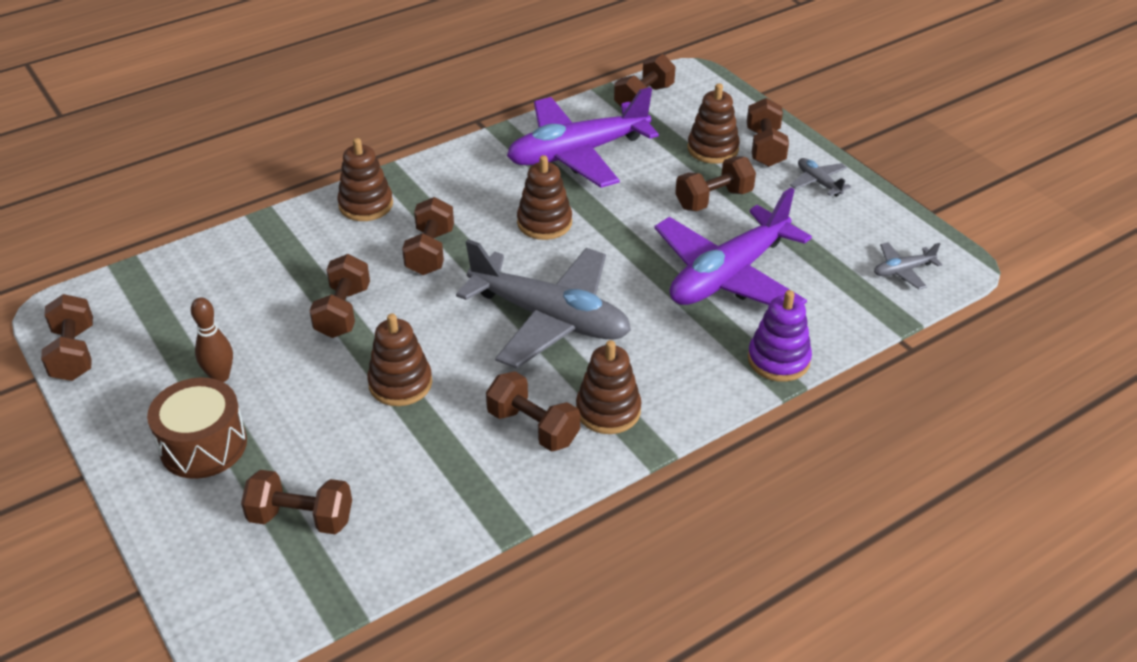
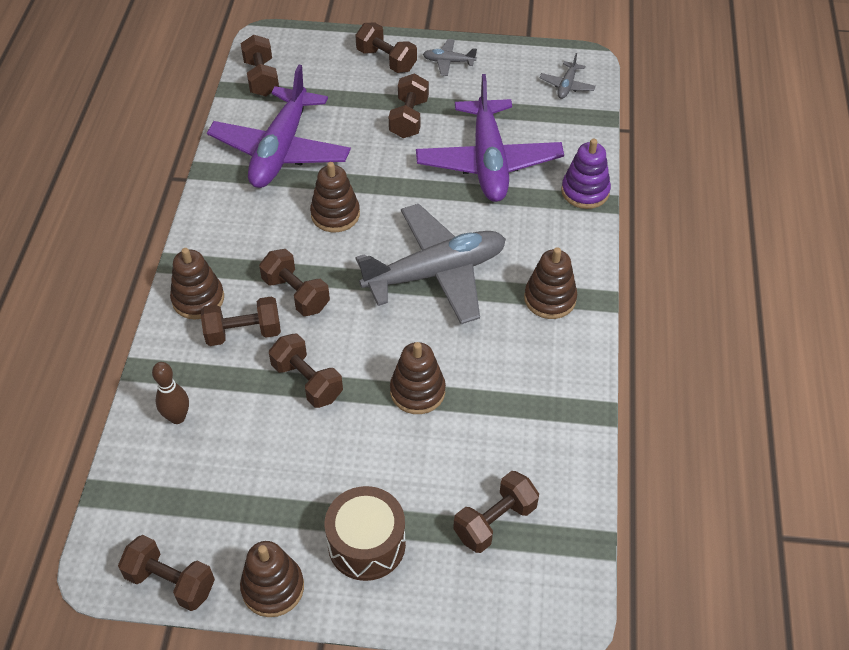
camera: 50 degrees left, 10 degrees up
(220, 376) = (301, 495): brown bowling pin -> brown bowling pin (177, 417)
(533, 427) = (528, 345): brown dumbbell -> brown dumbbell (243, 333)
(712, 149) = (358, 84): brown stacking toy -> brown stacking toy (273, 588)

